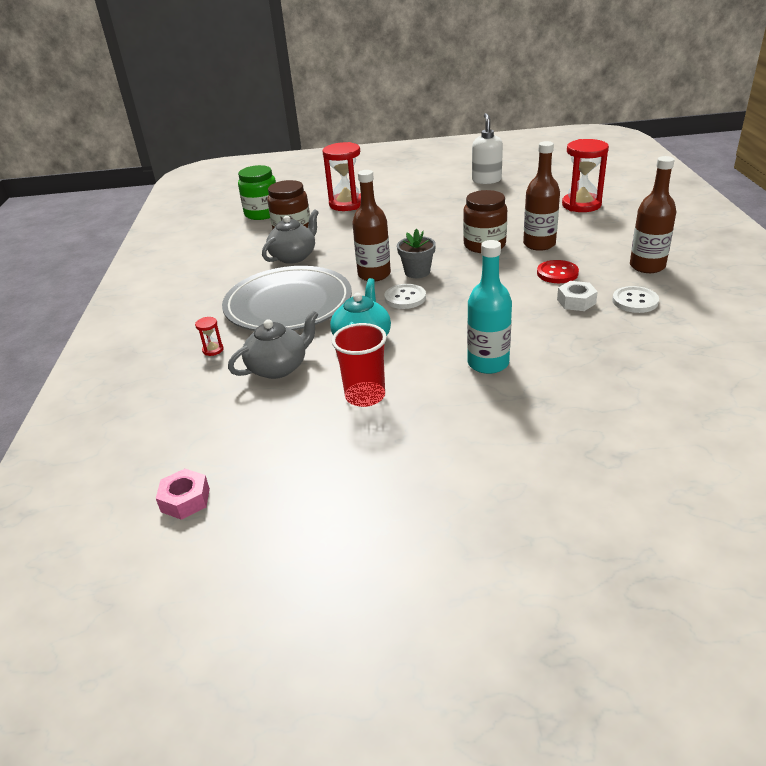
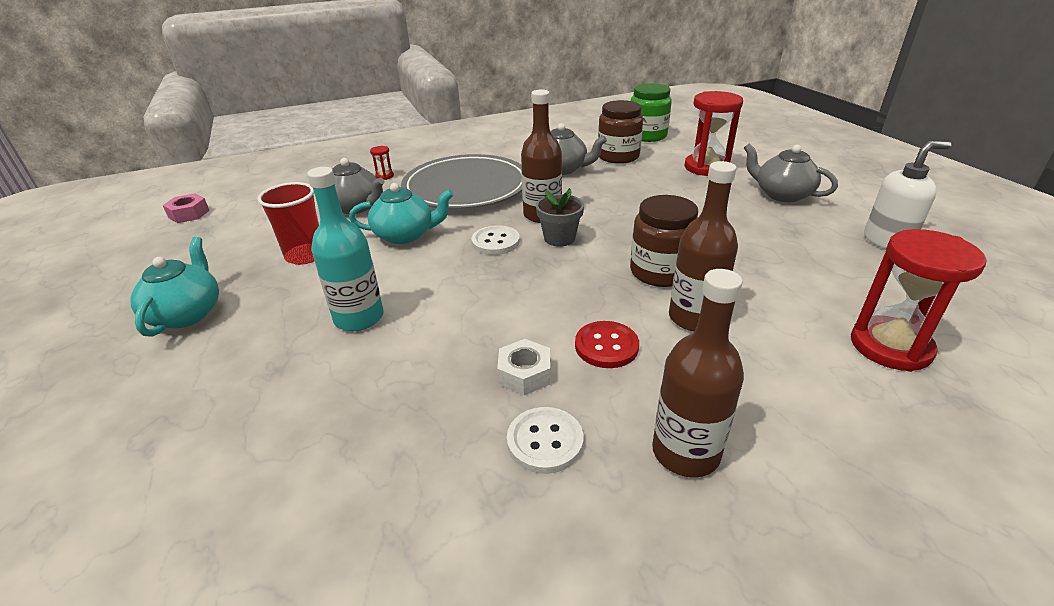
camera: 70 degrees right, 0 degrees up
(410, 191) = (782, 194): none -> grey teapot
(438, 463) = (187, 314): none -> turquoise teapot

